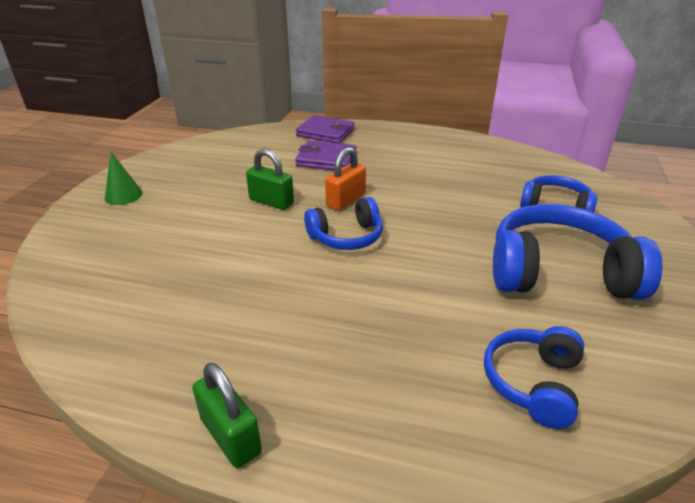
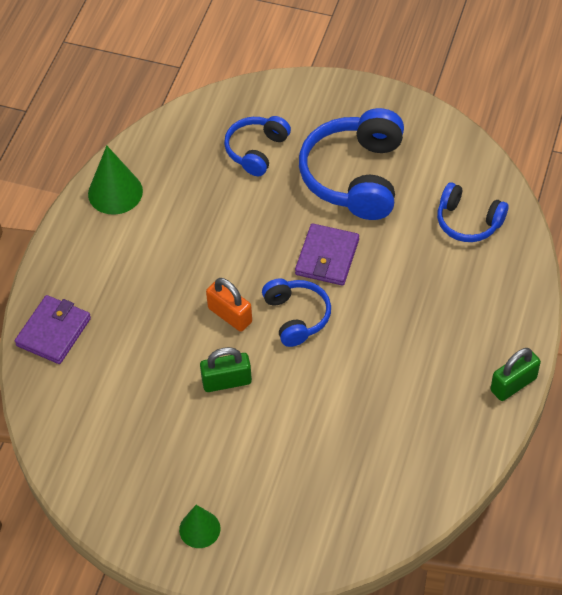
camera: 85 degrees left, 20 degrees up
(271, 202) = (226, 381): green padlock -> green padlock turned 45 degrees clockwise
(326, 159) = (132, 331): purple wallet -> purple wallet (327, 257)
(467, 146) = (115, 192): none -> green cone

